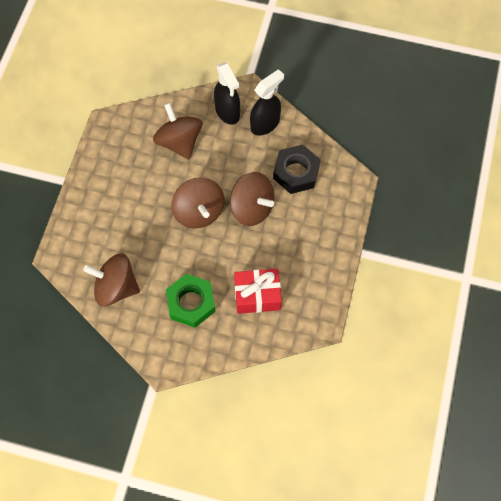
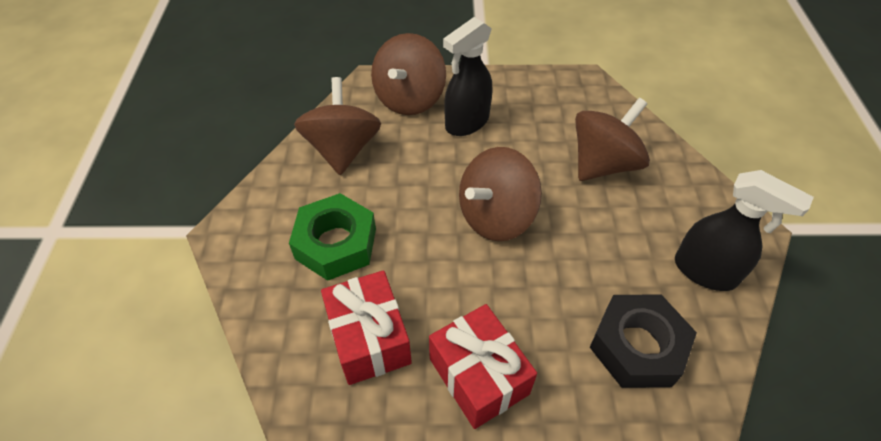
camera: 75 degrees right, 15 degrees down
(227, 112) = (692, 212): black spray bottle -> black spray bottle (466, 123)
(252, 208) = (533, 289): brown spinning top -> brown spinning top (409, 99)
(291, 248) = (478, 376): none -> red gift

